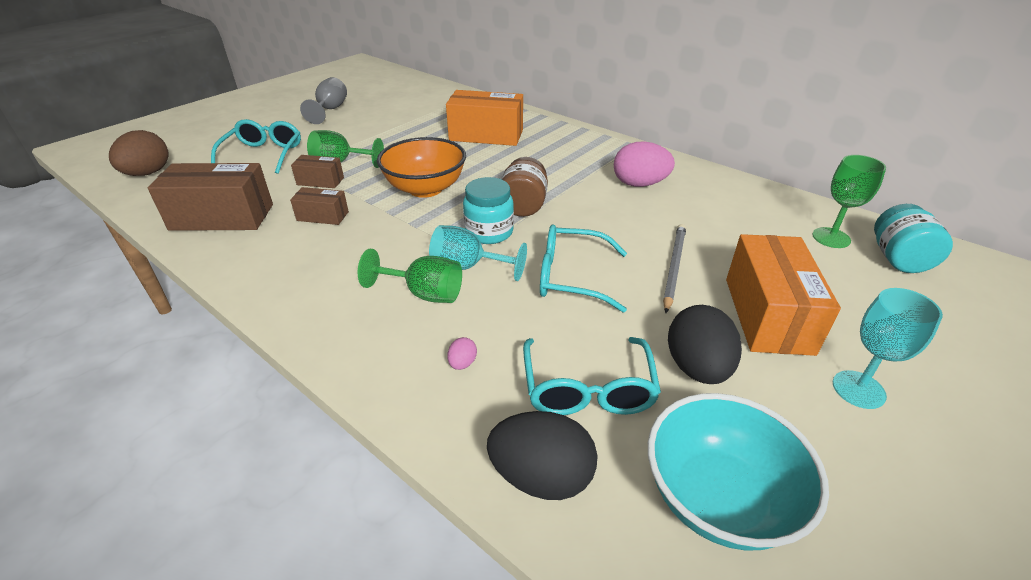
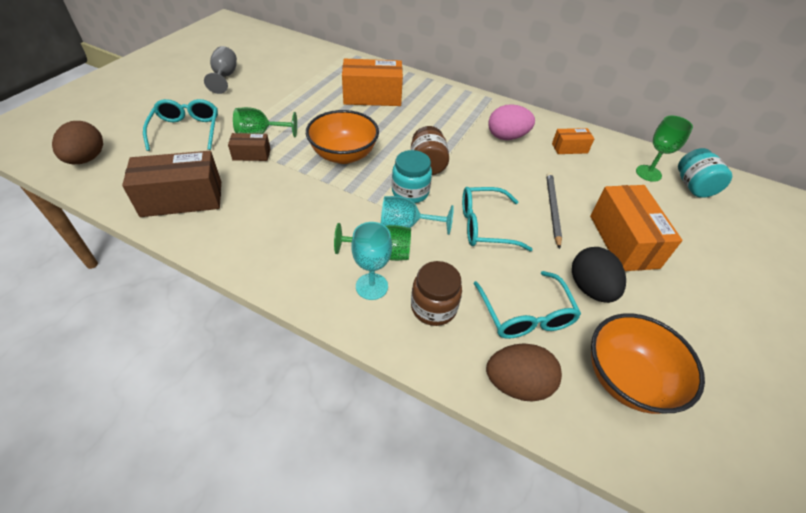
camera: 15 degrees left, 10 degrees up
(323, 216) = (270, 190): brown box -> none
(462, 363) = (433, 307): pink egg -> brown jar
(541, 477) = (517, 384): black egg -> brown egg
(718, 498) = (627, 379): turquoise bowl -> orange bowl
(722, 202) = (569, 148): none -> orange box
(858, 389) = (690, 290): turquoise goblet -> turquoise goblet (371, 286)

